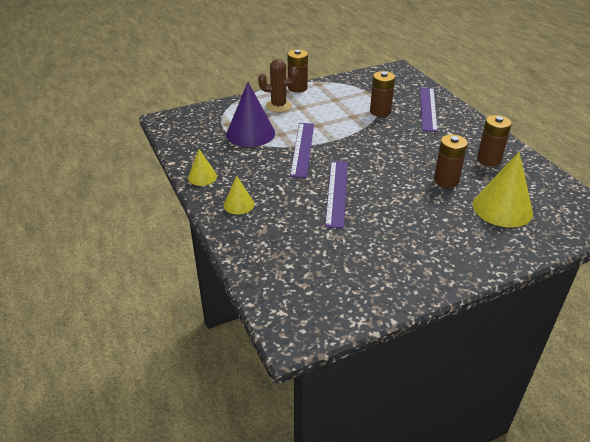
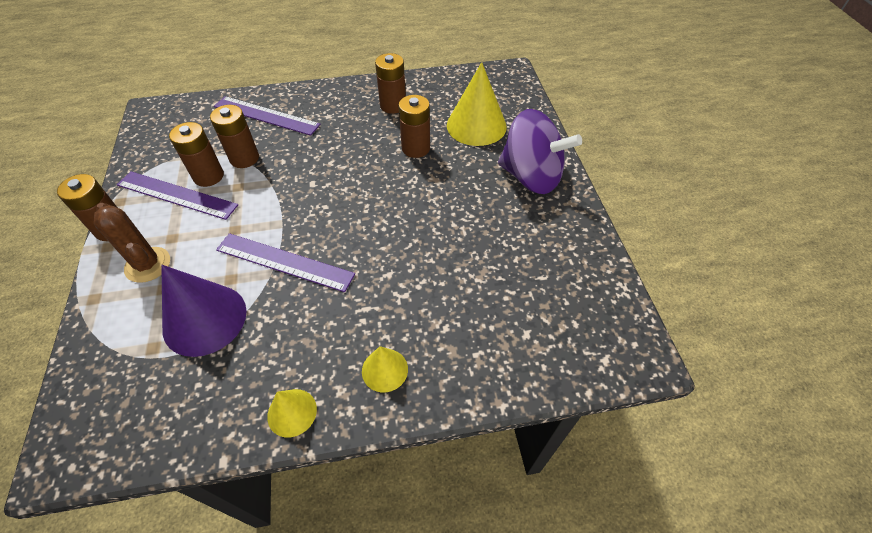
camera: 75 degrees left, 15 degrees up
(278, 106) = (148, 265): brown cactus -> brown cactus turned 60 degrees counterclockwise
(337, 192) = (400, 249): purple ruler -> purple ruler (177, 195)
(355, 104) = (208, 176): none -> brown battery
(459, 250) = (531, 176): none -> purple spinning top

